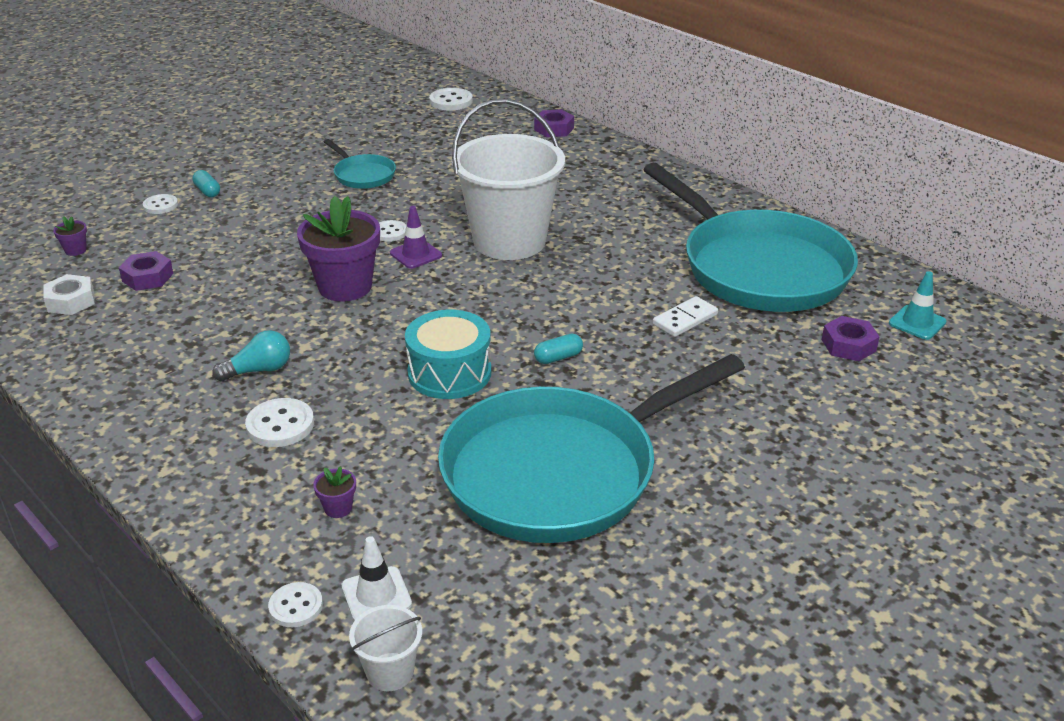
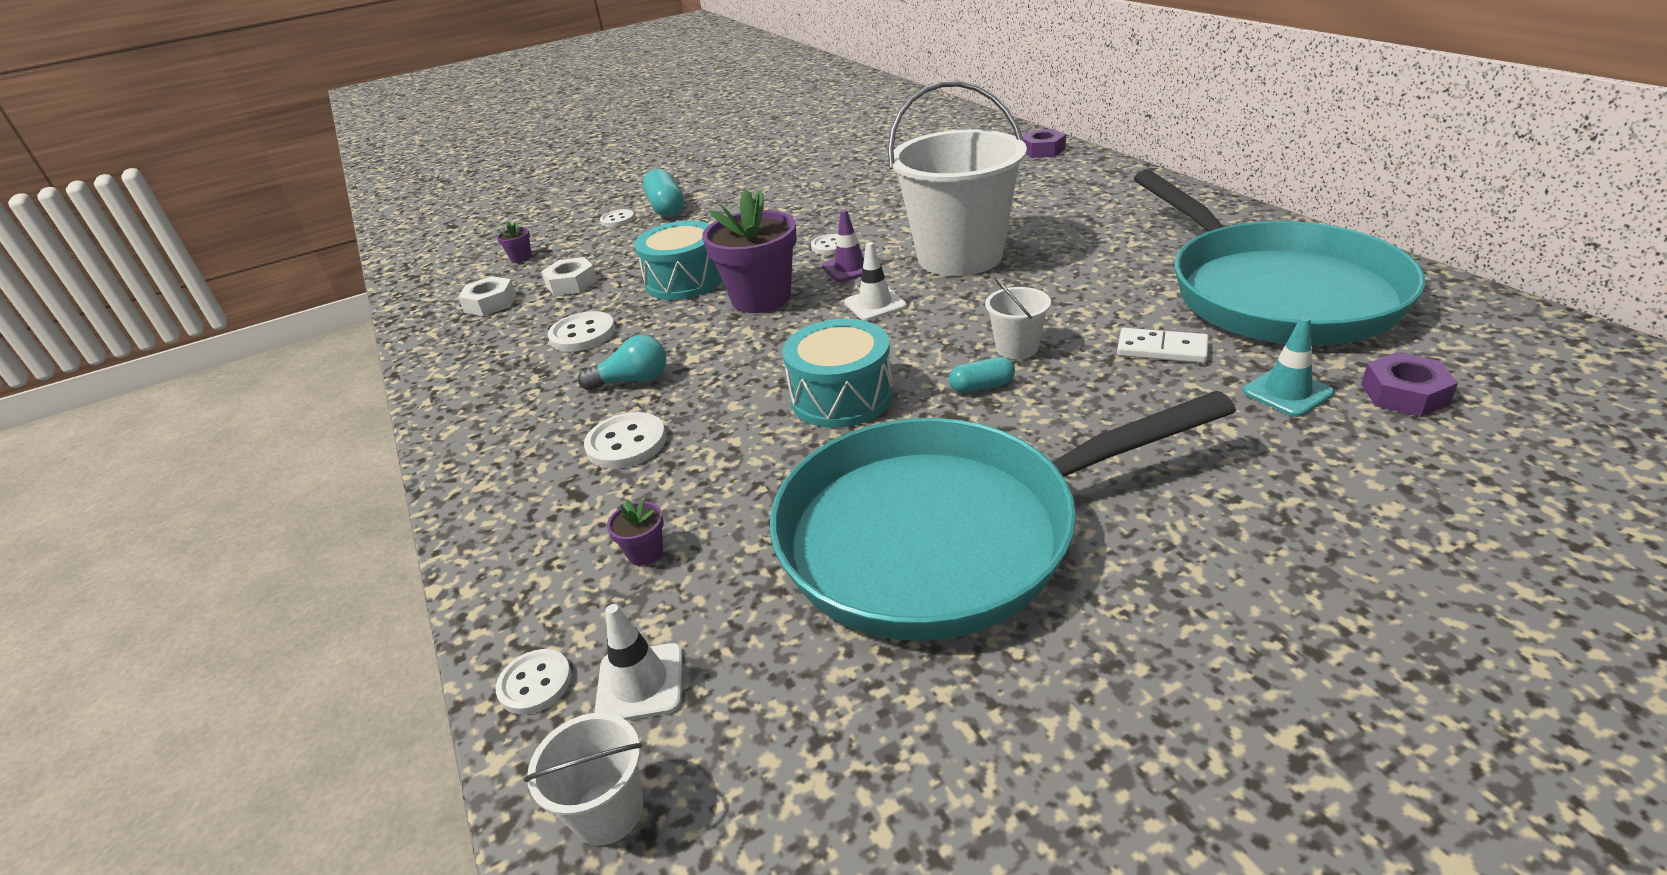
camera: 20 degrees right, 0 degrees up
(148, 277) = (571, 283): purple nut -> white nut
(207, 191) = (666, 208): turquoise capsule -> turquoise capsule, size x1.78
(263, 271) = (685, 280): none -> turquoise drum
(362, 175) = (823, 193): turquoise pan -> none
(450, 289) = (875, 304): none -> white traffic cone
(451, 101) = (938, 128): white button -> white button (582, 334)
(577, 323) = (1017, 348): none -> white bucket
(685, 319) = (1161, 349): white domino -> white domino turned 45 degrees clockwise
(917, 323) = (1519, 369): turquoise traffic cone -> turquoise traffic cone (1287, 392)

